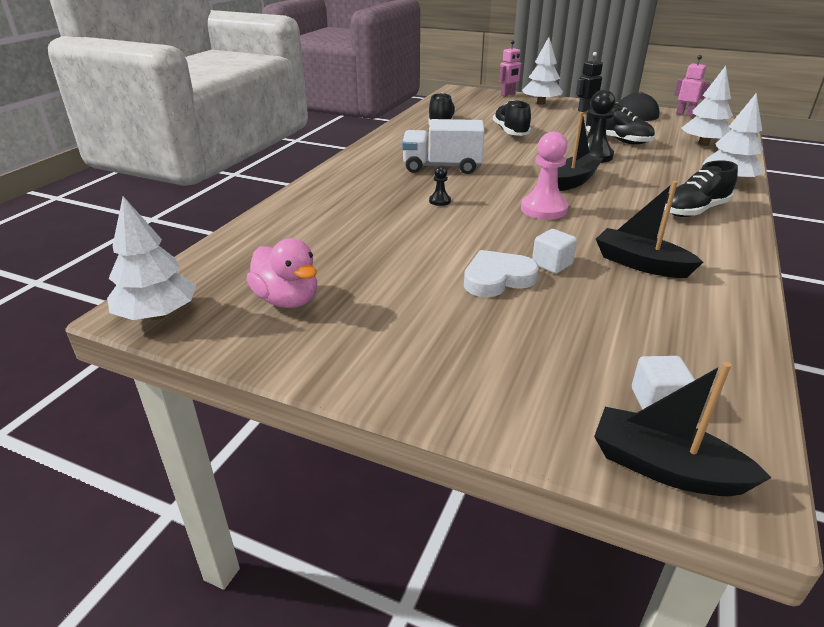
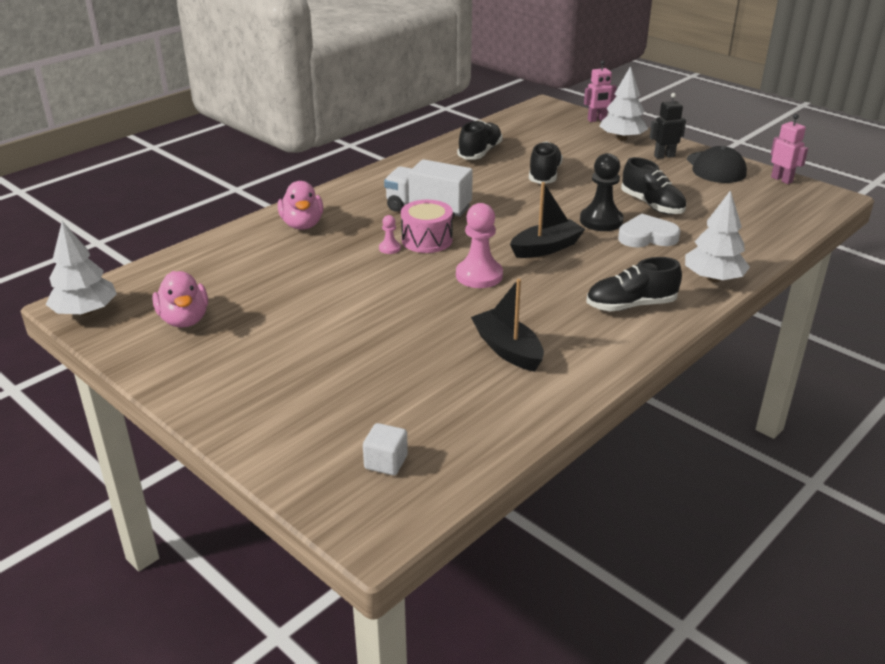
camera: 20 degrees right, 0 degrees up
(336, 195) = (302, 225): none -> pink duck
(439, 201) = (389, 248): black pawn -> pink pawn
(466, 190) = (427, 240): none -> pink drum
(497, 279) = (365, 336): white heart -> white heart (647, 236)
(552, 264) = (426, 333): white cube -> none
(665, 468) = (339, 506): black boat -> none
(703, 144) = (748, 226): white tree -> none

